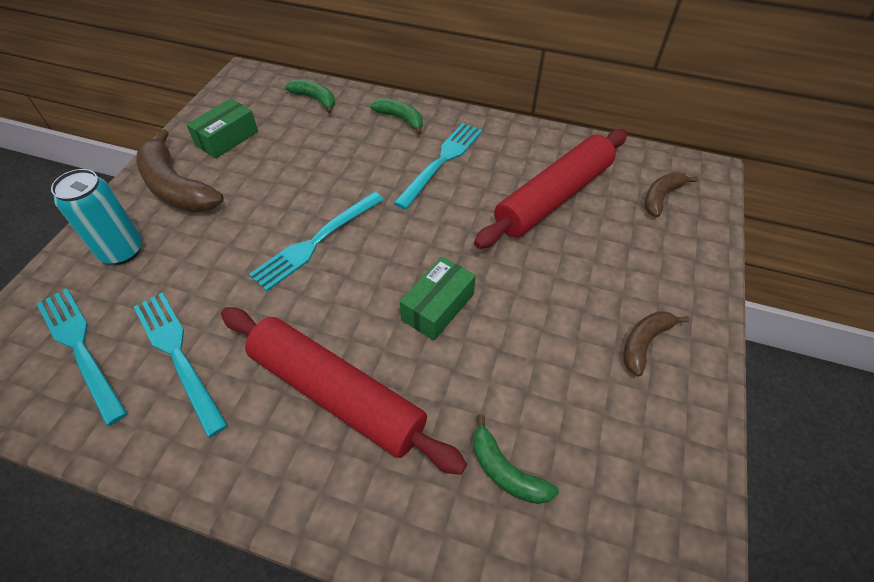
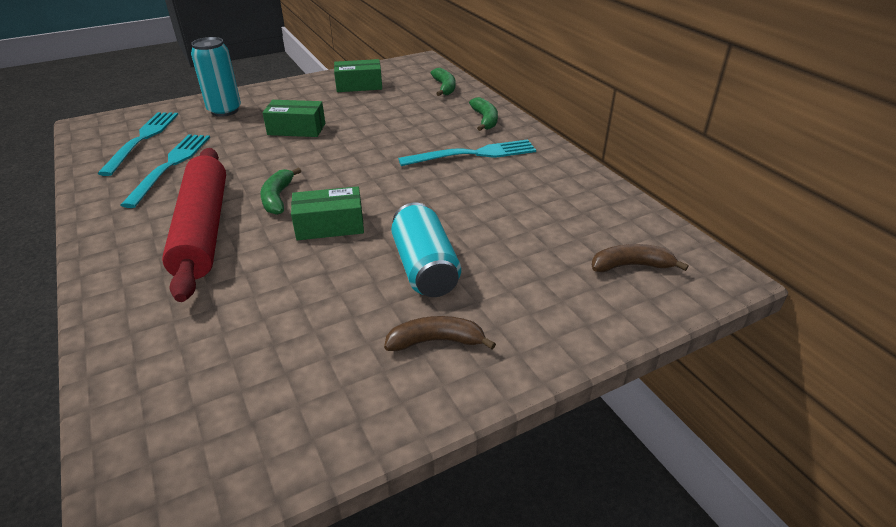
camera: 45 degrees right, 15 degrees down
(176, 188) = (295, 96): brown banana -> none
(245, 227) = (296, 129): none -> green box
(316, 242) = (320, 155): turquoise fork -> none
(506, 471) = (213, 333): green banana -> green banana (277, 198)
(554, 197) = (525, 215): red rolling pin -> none
(557, 291) = (425, 268): none -> turquoise can

